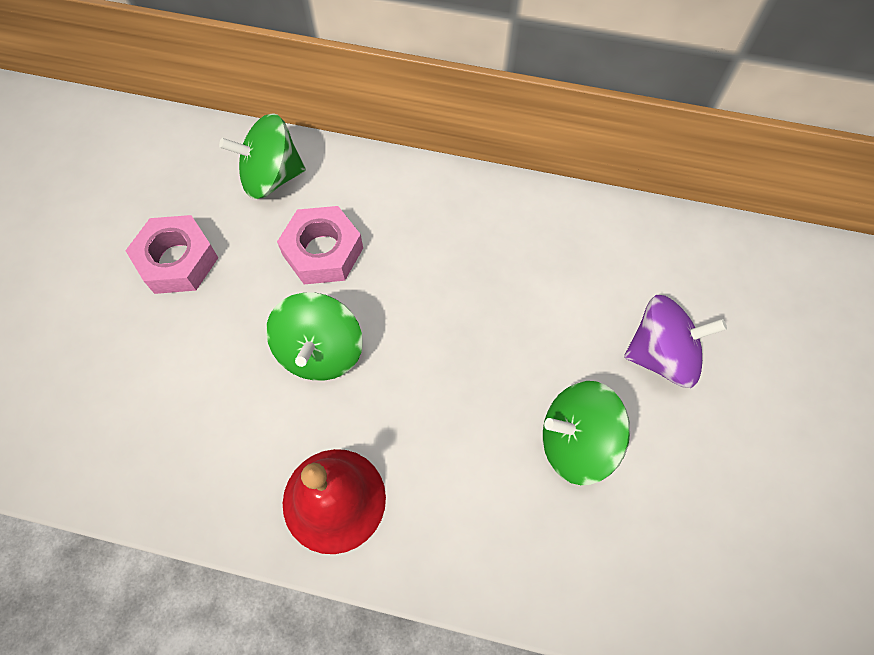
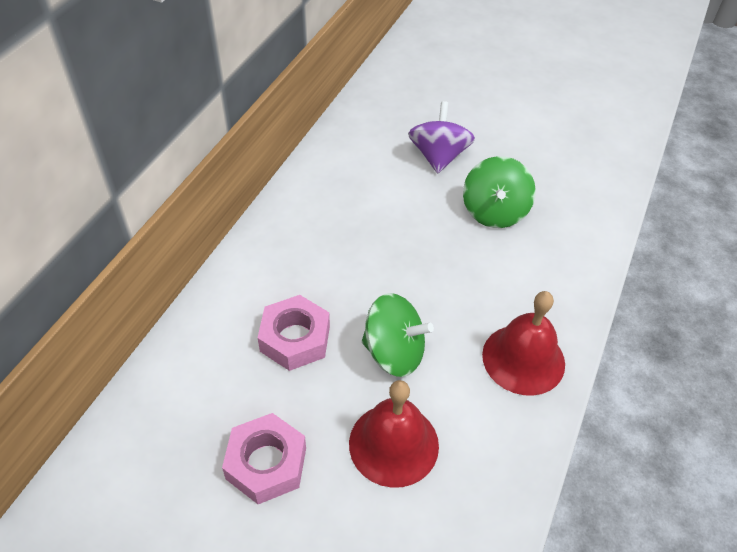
camera: 80 degrees left, 15 degrees down
(206, 370) = (393, 444): none -> red bell
(271, 177) = (196, 370): green spinning top -> none

